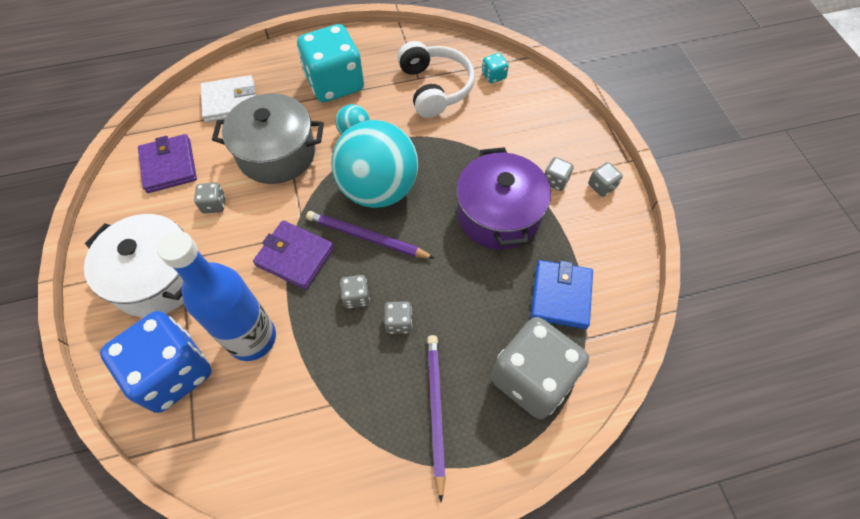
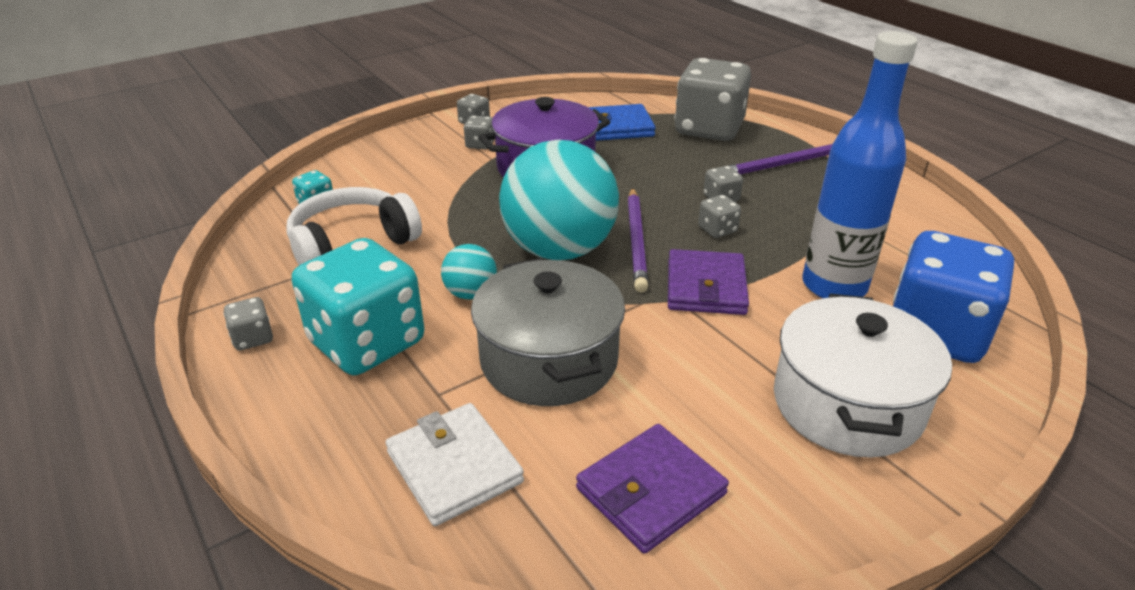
camera: 110 degrees left, 25 degrees down
(214, 204) = (686, 394): grey dice -> grey dice (253, 338)

